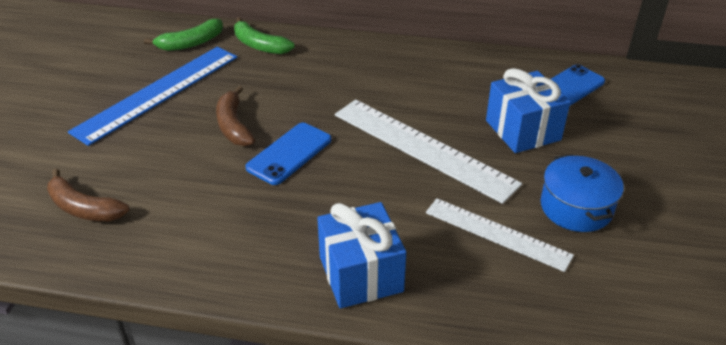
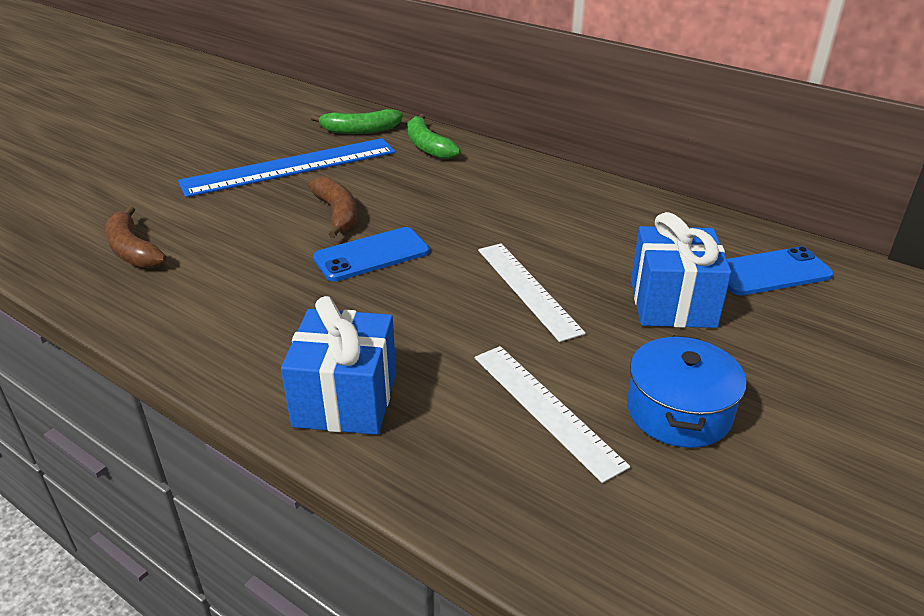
camera: 25 degrees right, 5 degrees down
(233, 125) = (337, 214): brown banana -> brown banana turned 150 degrees clockwise
(423, 148) = (528, 289): white ruler -> white ruler, size x0.63

